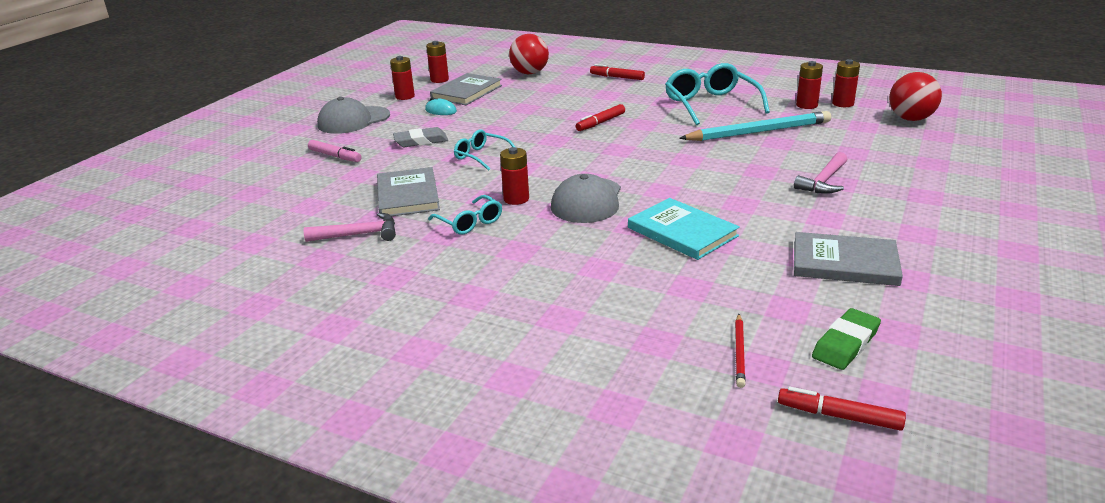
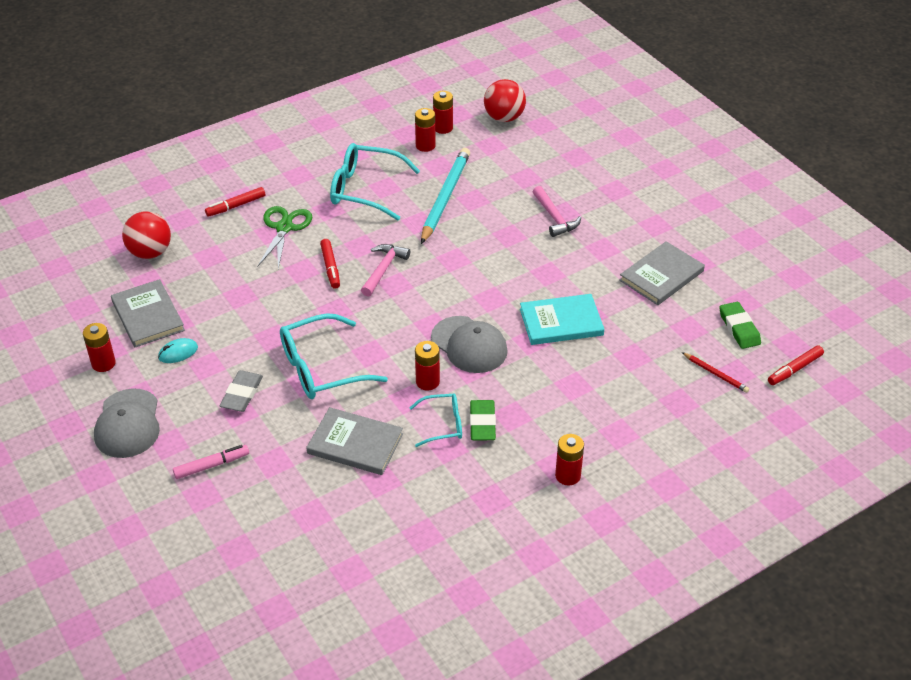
camera: 60 degrees left, 15 degrees up
(359, 234) = (401, 498): pink hammer -> pink hammer (383, 269)
(439, 80) = (85, 321): red battery -> red battery (568, 475)
(481, 156) = (321, 368): turquoise glasses -> turquoise glasses, size x1.80
(491, 239) = (482, 423): none -> green eraser
(619, 96) = (284, 228): none -> green scissors

